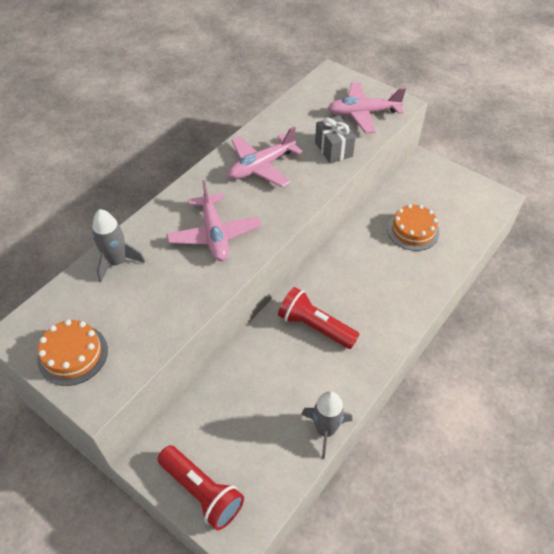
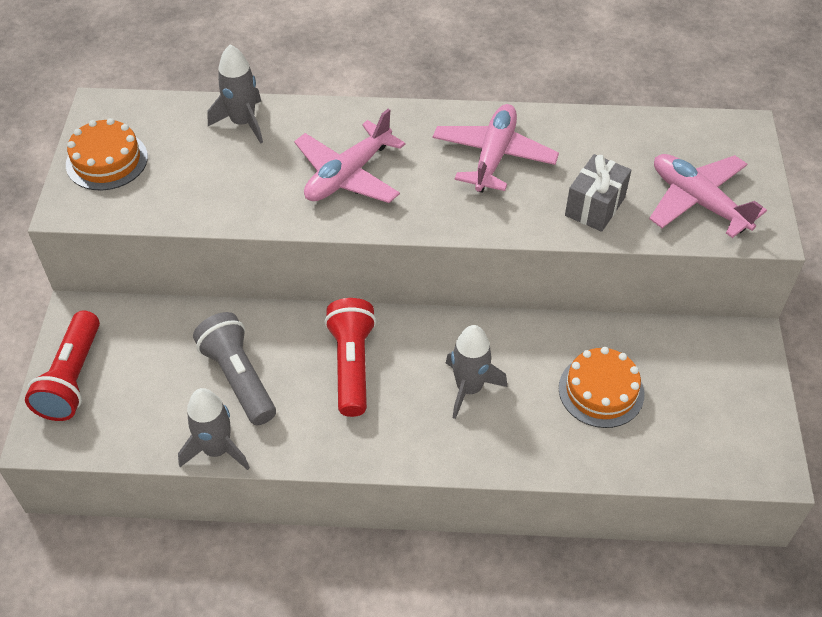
camera: 55 degrees right, 0 degrees up
(261, 166) = (494, 156): pink plane -> pink plane turned 90 degrees clockwise
(280, 390) = (239, 378): none -> grey flashlight
(371, 282) = (469, 388): none -> grey rocket

